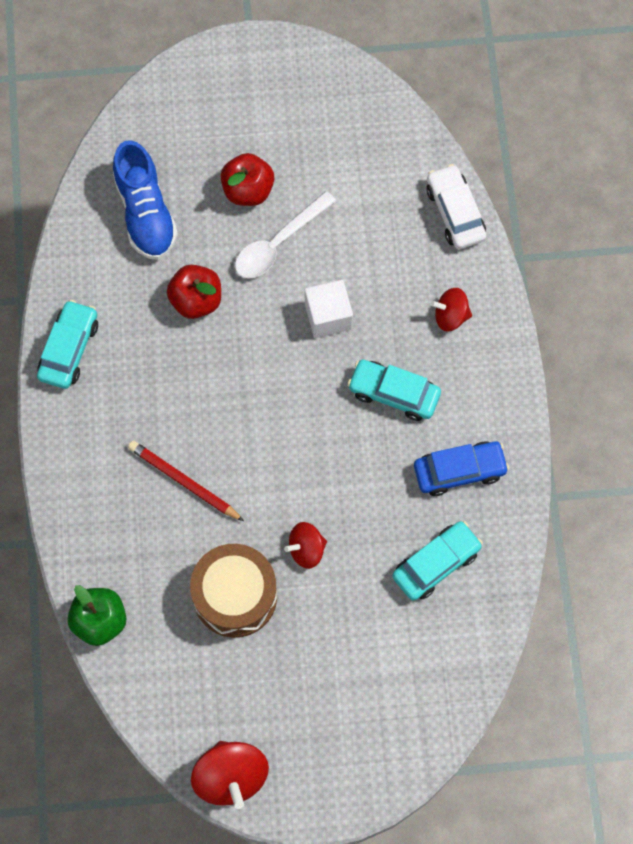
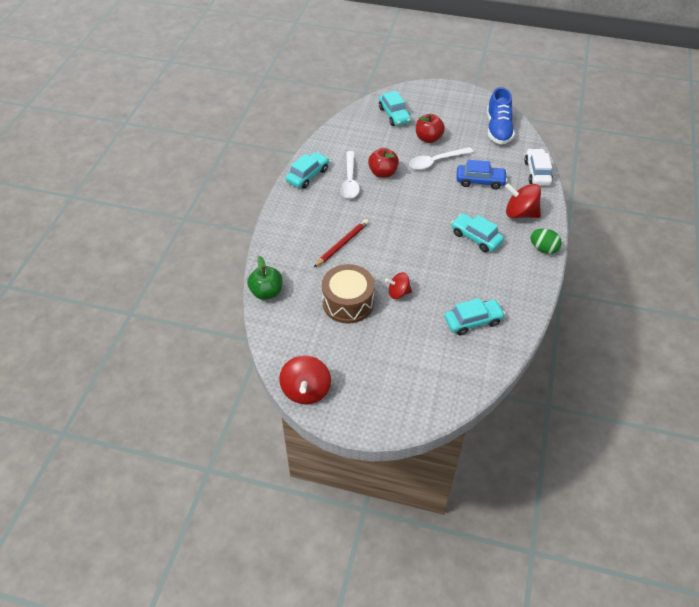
camera: 20 degrees right, 20 degrees down
(145, 213) = (372, 134): blue shoe -> blue shoe (498, 129)
(146, 337) = (350, 180): none -> white spoon
(169, 151) = (394, 115): none -> turquoise car
(183, 481) = (342, 244): red pencil -> red pencil turned 75 degrees clockwise
(328, 316) = (451, 196): white cube -> none
(450, 316) = (520, 213): red spinning top -> red spinning top, size x1.61
(459, 471) = (502, 282): blue car -> blue car (480, 181)
(505, 380) = (543, 249): none -> green egg

